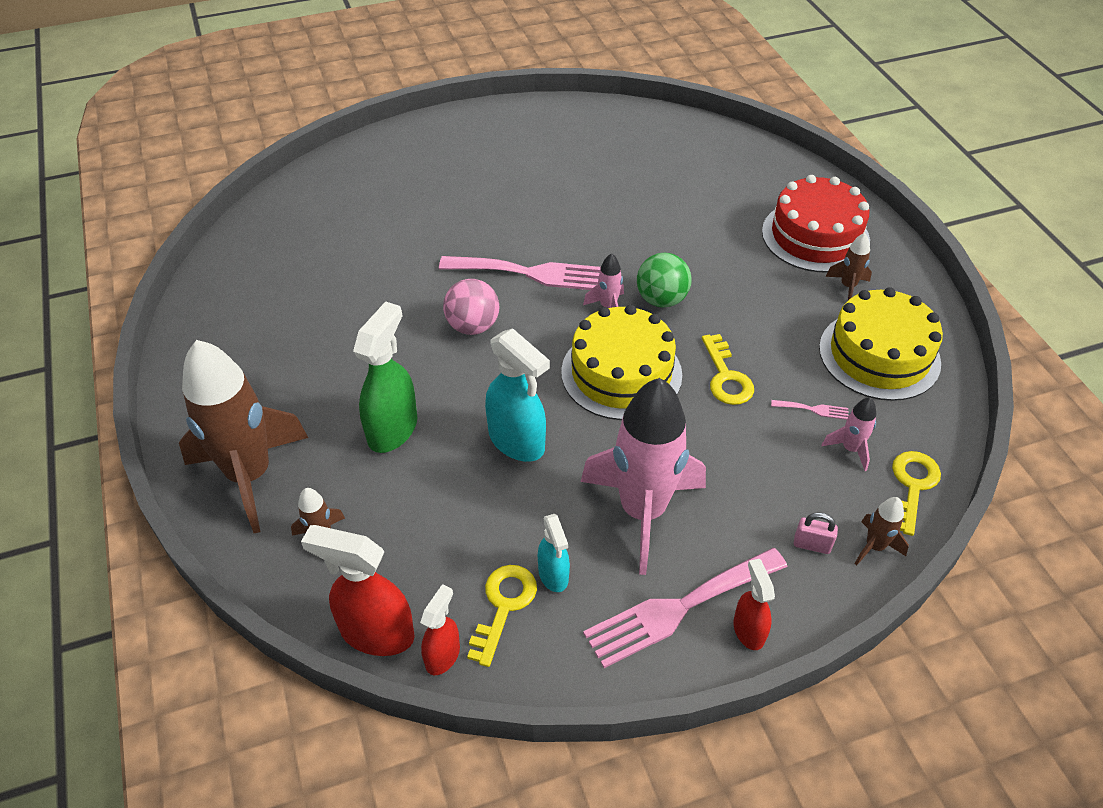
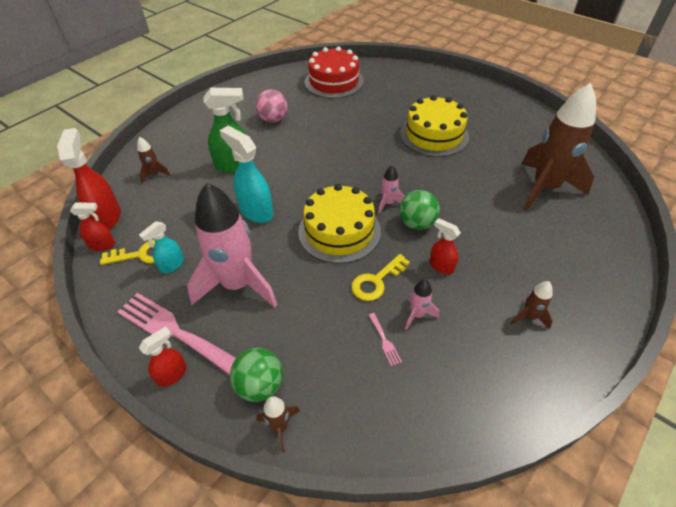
camera: 60 degrees right, 0 degrees up
(250, 475) = (179, 138): brown rocket -> brown rocket (545, 188)
(473, 326) = (326, 160): pink ball -> pink ball (273, 119)
(517, 441) = (256, 211): turquoise spray bottle -> turquoise spray bottle turned 120 degrees clockwise
(532, 273) = (386, 163): pink fork -> none
(740, 313) = (441, 266): none -> red spray bottle
(811, 545) = (260, 385): pink padlock -> green ball
(815, 236) = (562, 278): red cake -> red cake (334, 82)
(850, 449) = (363, 378): pink rocket -> pink rocket (417, 314)
(879, 355) = (474, 363): yellow cake -> yellow cake (434, 135)
(912, 486) = (354, 434): yellow key -> none

